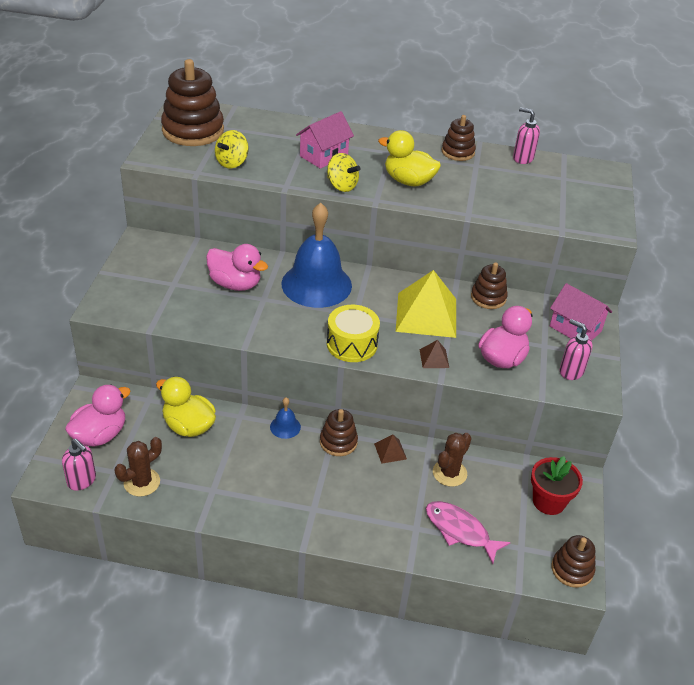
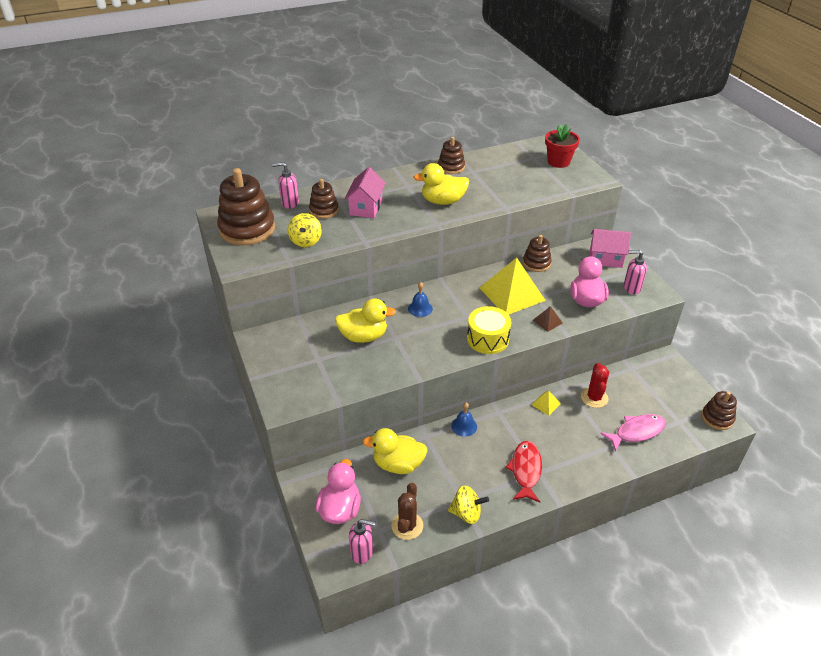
camera: 30 degrees left, 0 degrees up
(235, 284) = (364, 336): pink duck -> yellow duck
(302, 500) = (525, 470): none -> red fish
(316, 284) = (420, 308): blue bell -> blue bell, size x0.42
(338, 442) = (508, 417): brown stacking toy -> brown stacking toy (324, 210)
(341, 186) = (403, 224): yellow spinning top -> yellow spinning top (466, 513)
(390, 451) = (546, 404): brown pyramid -> yellow pyramid
(449, 473) = (594, 398): brown cactus -> red cactus
(460, 531) = (636, 432): pink fish -> pink fish turned 150 degrees clockwise
(522, 158) = (495, 154): pink soap dispenser -> pink soap dispenser (290, 203)
(548, 501) = (664, 383): red flower pot -> red flower pot (558, 162)

